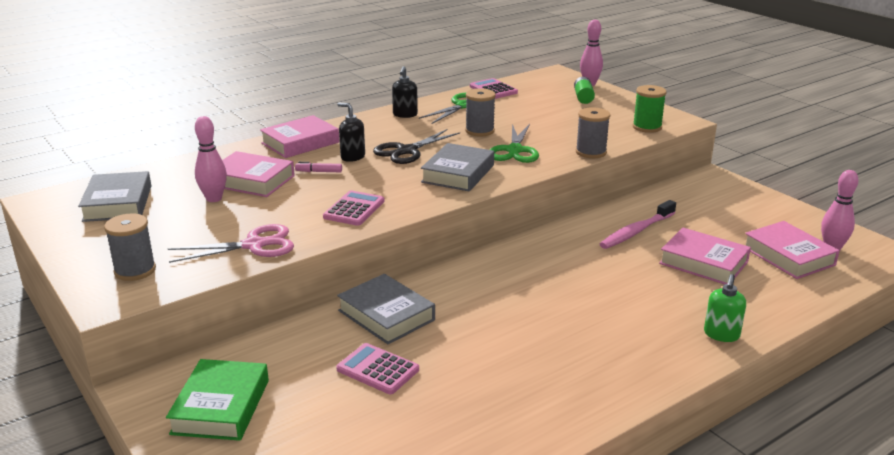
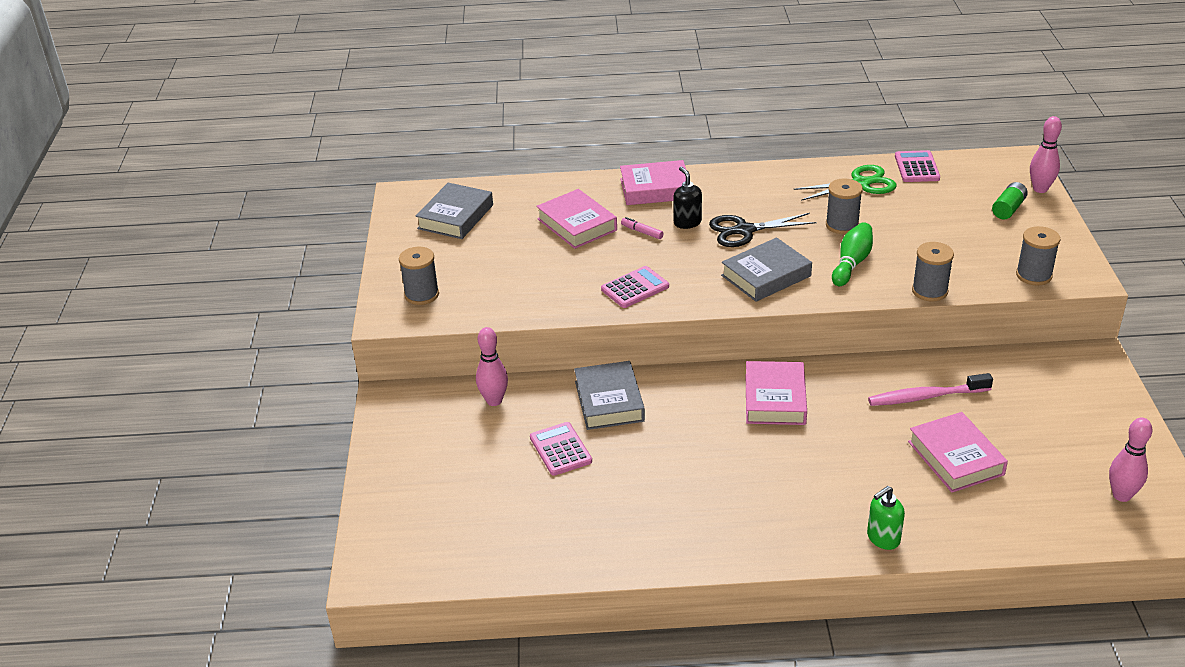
camera: 35 degrees right, 10 degrees up
(214, 199) = (531, 236): pink bowling pin -> pink bowling pin (494, 400)
(221, 406) = (428, 434): green book -> none
(254, 245) = (524, 300): pink scissors -> none
(405, 115) = (787, 179): black soap dispenser -> none
(514, 150) = (851, 263): green scissors -> green bowling pin
(647, 127) = (1033, 275): green spool -> grey spool
(788, 256) = (1058, 485): pink book -> pink book (775, 399)

